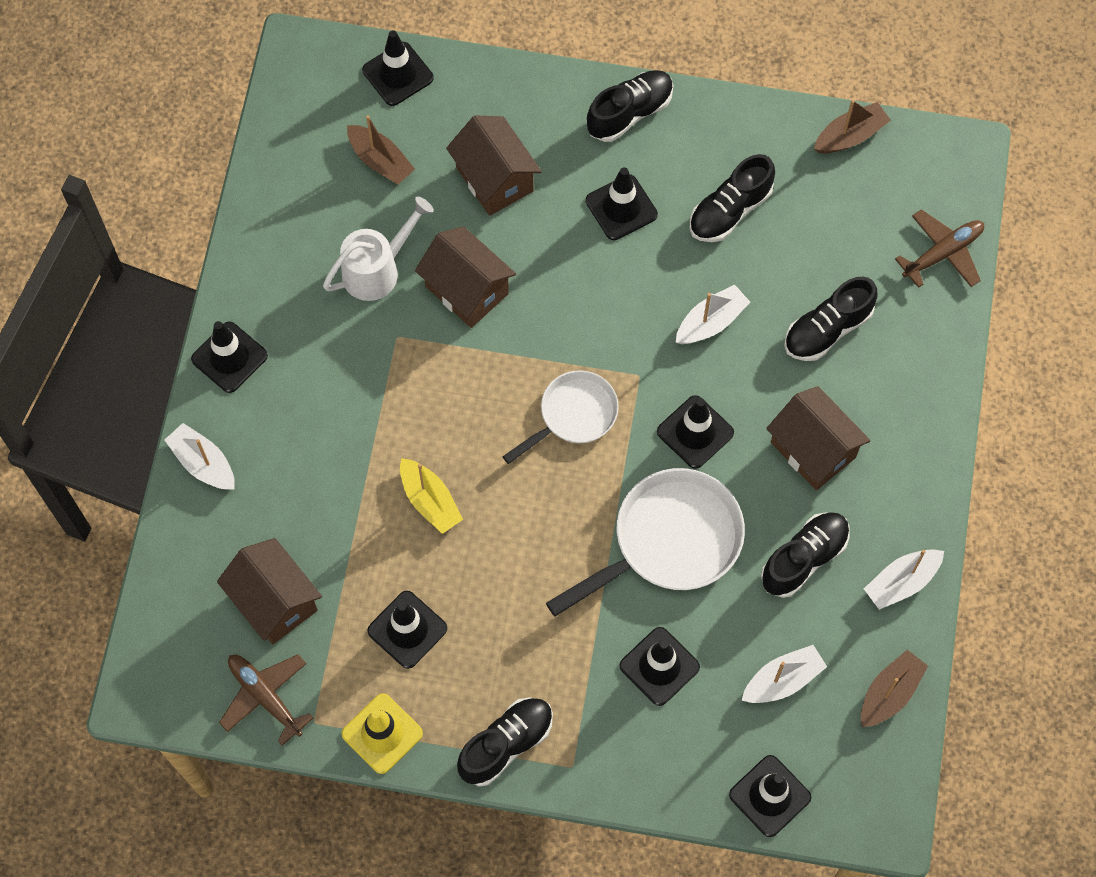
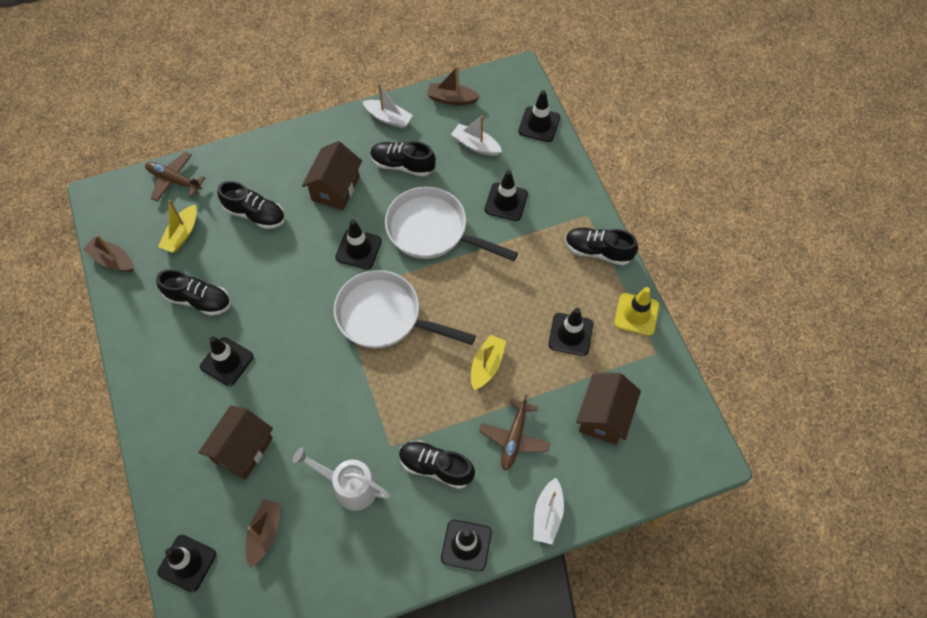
camera: 120 degrees left, 5 degrees down
(265, 696) = (661, 388): brown plane -> brown plane (514, 438)
(467, 290) = (334, 422): brown house -> none
(573, 415) = (385, 316): white pan -> white pan, size x1.61
(629, 113) = (151, 392): black shoe -> black shoe (436, 467)
(711, 322) = (282, 274): white boat -> none
(845, 229) = (182, 234): none -> yellow boat

